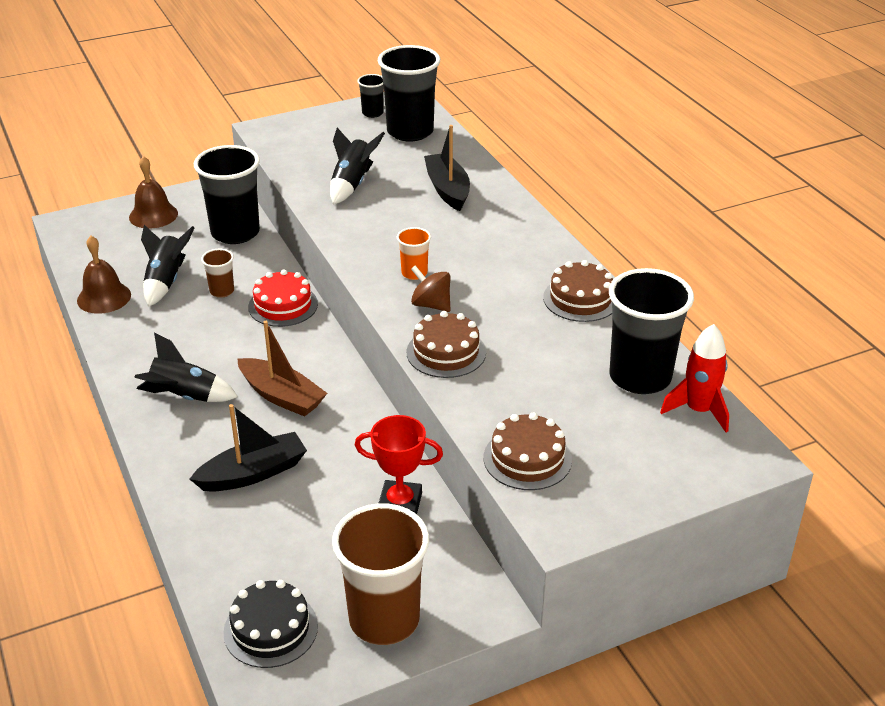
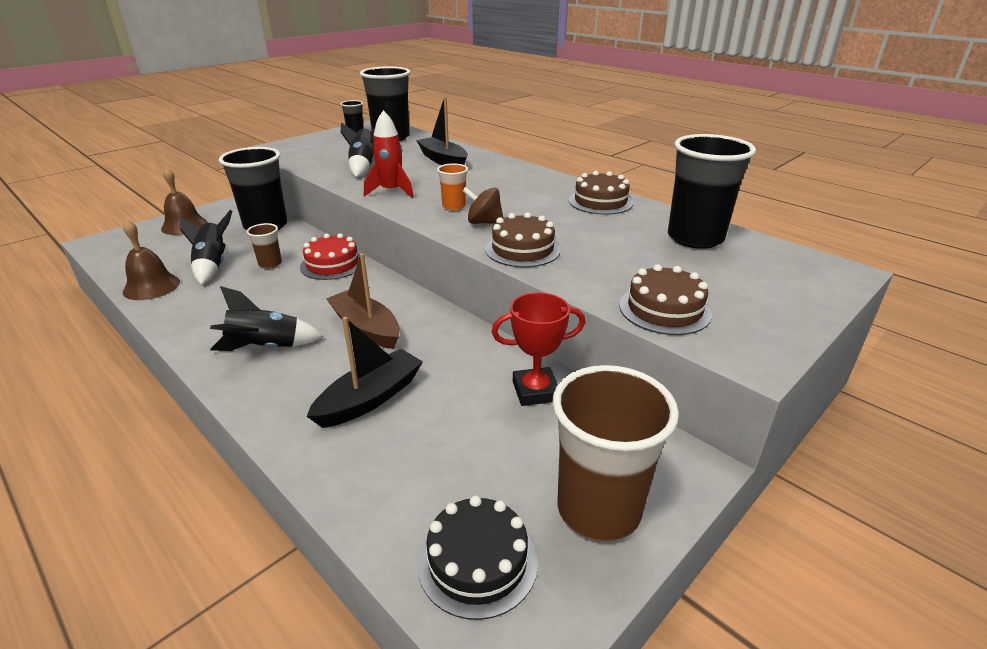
camera: 20 degrees left, 5 degrees down
(282, 396) = (366, 328): brown boat -> brown boat turned 150 degrees counterclockwise
(698, 410) = (762, 250): red rocket -> red rocket (391, 191)

